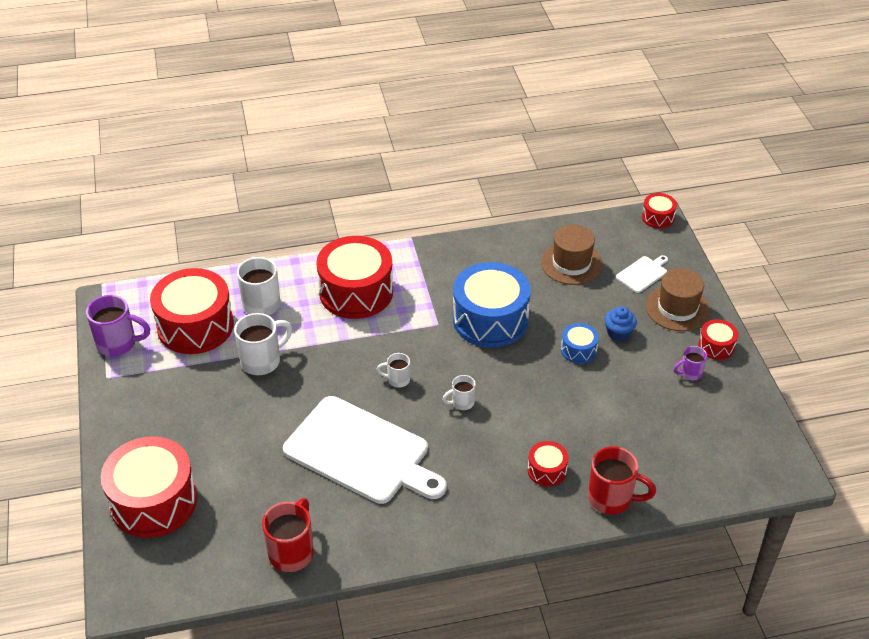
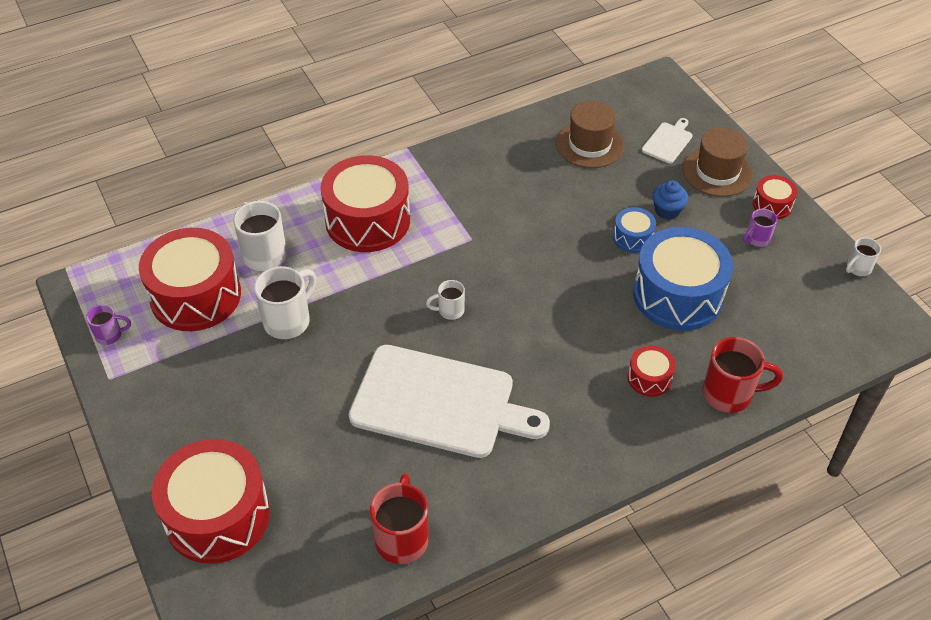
camera: 15 degrees left, 5 degrees up
(118, 343) = (110, 335): purple mug -> purple mug, size x0.56
(462, 402) = (530, 322): white mug -> white mug (858, 268)
(490, 319) = (526, 222): blue drum -> blue drum (678, 295)
(658, 217) = (660, 79): red drum -> none

